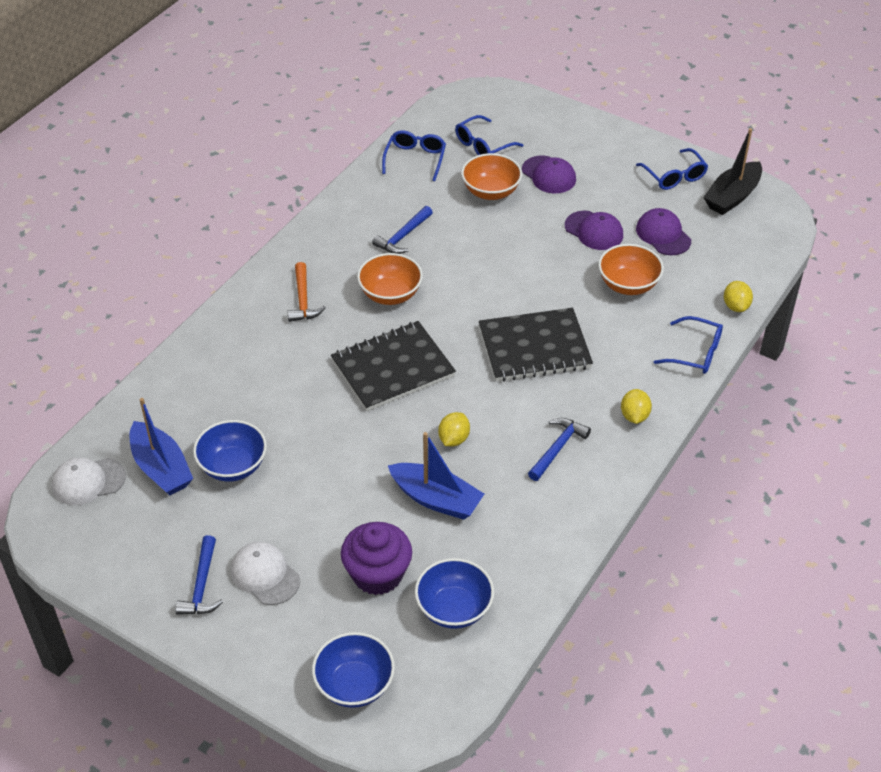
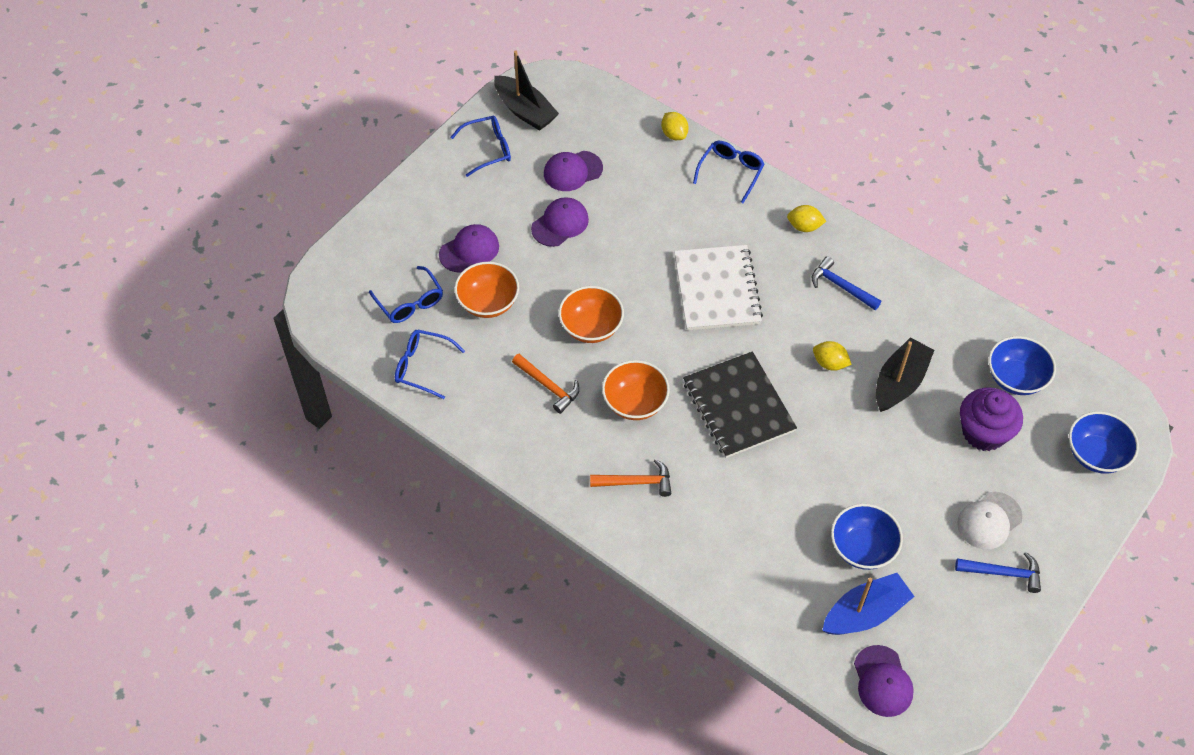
camera: 85 degrees left, 10 degrees up
(88, 481) = (882, 681): white cap -> purple cap
(403, 236) = (548, 386): blue hammer -> orange hammer
(436, 499) = (899, 382): blue boat -> black boat
(534, 347) = (716, 290): black notebook -> white notebook
(628, 285) = (639, 207): orange bowl -> orange bowl (591, 327)
(736, 306) = (674, 134): yellow lemon -> yellow lemon turned 60 degrees clockwise

